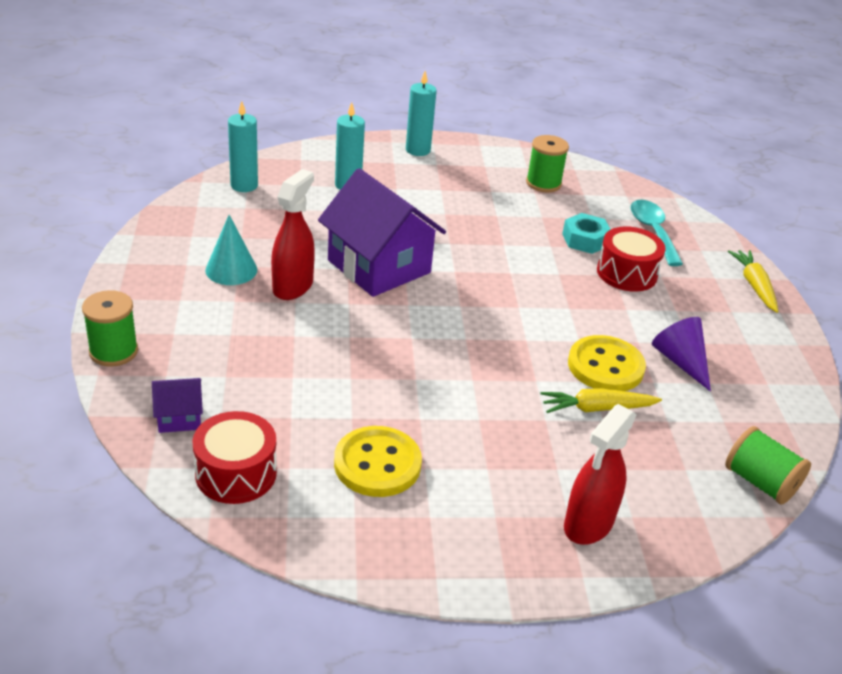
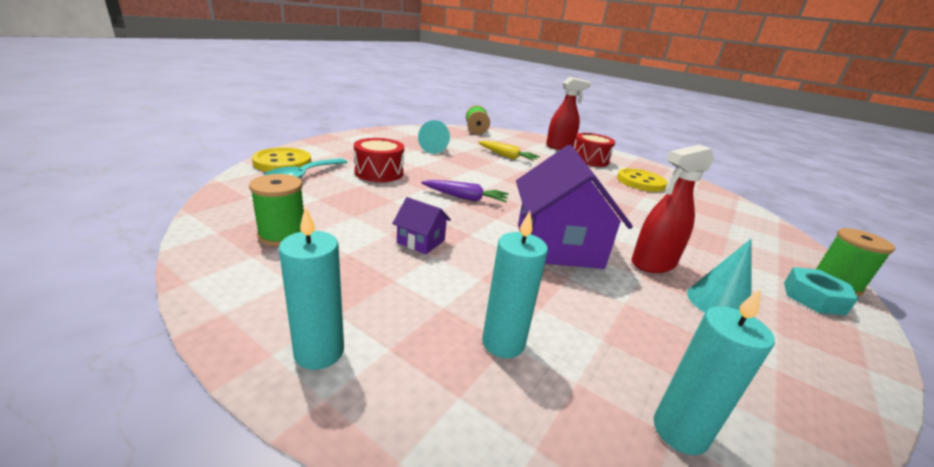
camera: 140 degrees left, 10 degrees down
(179, 417) = (763, 232): purple house -> purple house (421, 241)
(236, 473) = (723, 204): red drum -> red drum (590, 160)
(511, 283) = (465, 198): none -> purple carrot
(585, 240) = (360, 192): turquoise nut -> turquoise nut (813, 298)
(605, 366) = (477, 160): yellow button -> yellow button (282, 162)
(680, 361) = (435, 149): purple cone -> turquoise cone
(754, 286) = (325, 145): yellow carrot -> none

